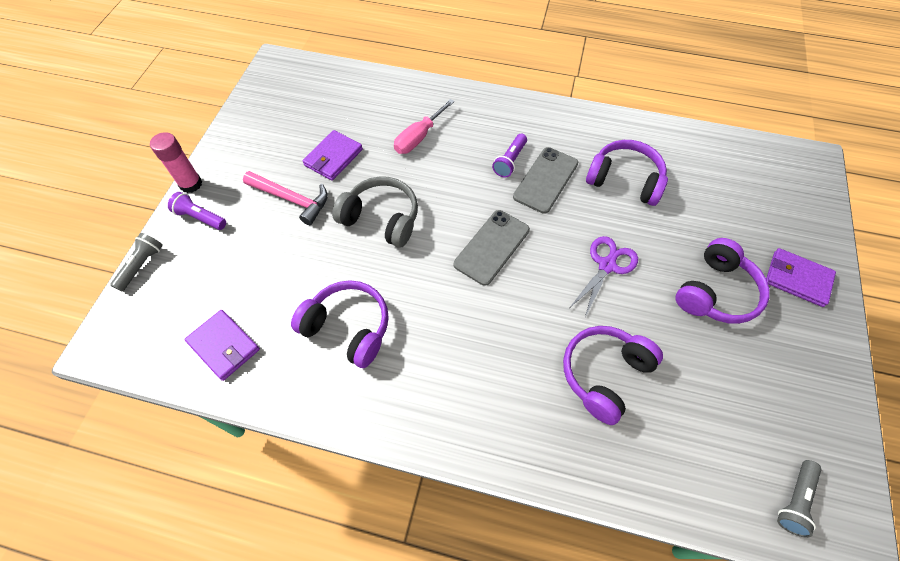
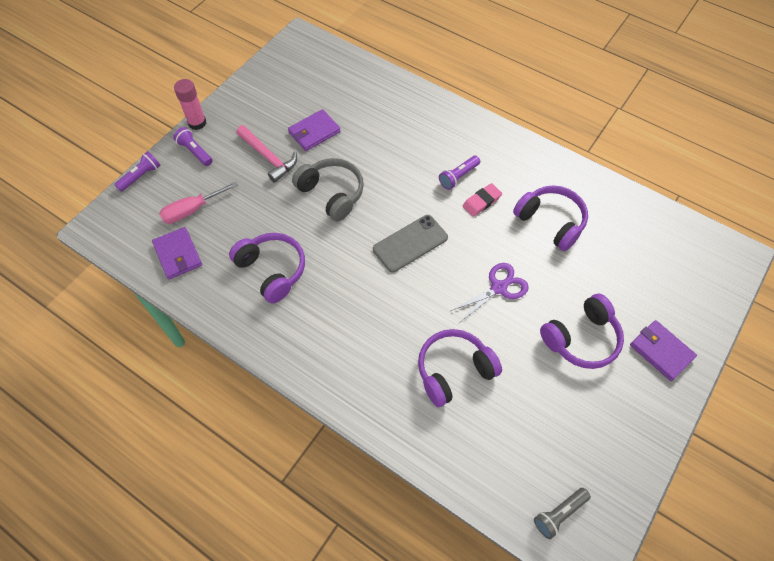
camera: 20 degrees right, 0 degrees up
(141, 265) = (141, 176): grey flashlight -> purple flashlight
(419, 137) = (390, 134): pink screwdriver -> pink screwdriver (192, 210)
(546, 180) = (481, 202): grey phone -> pink eraser

